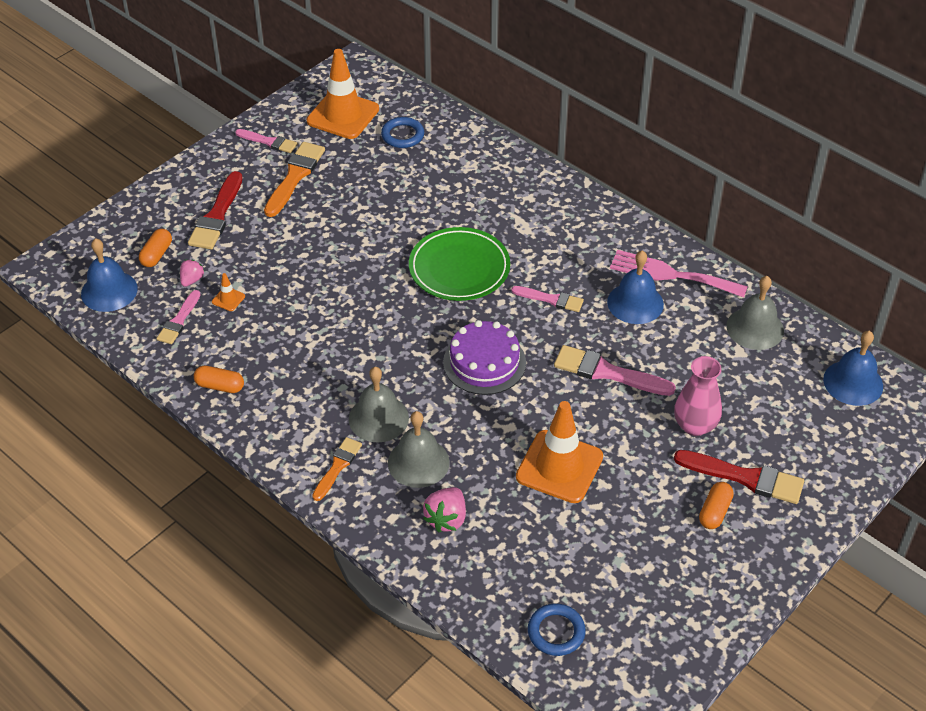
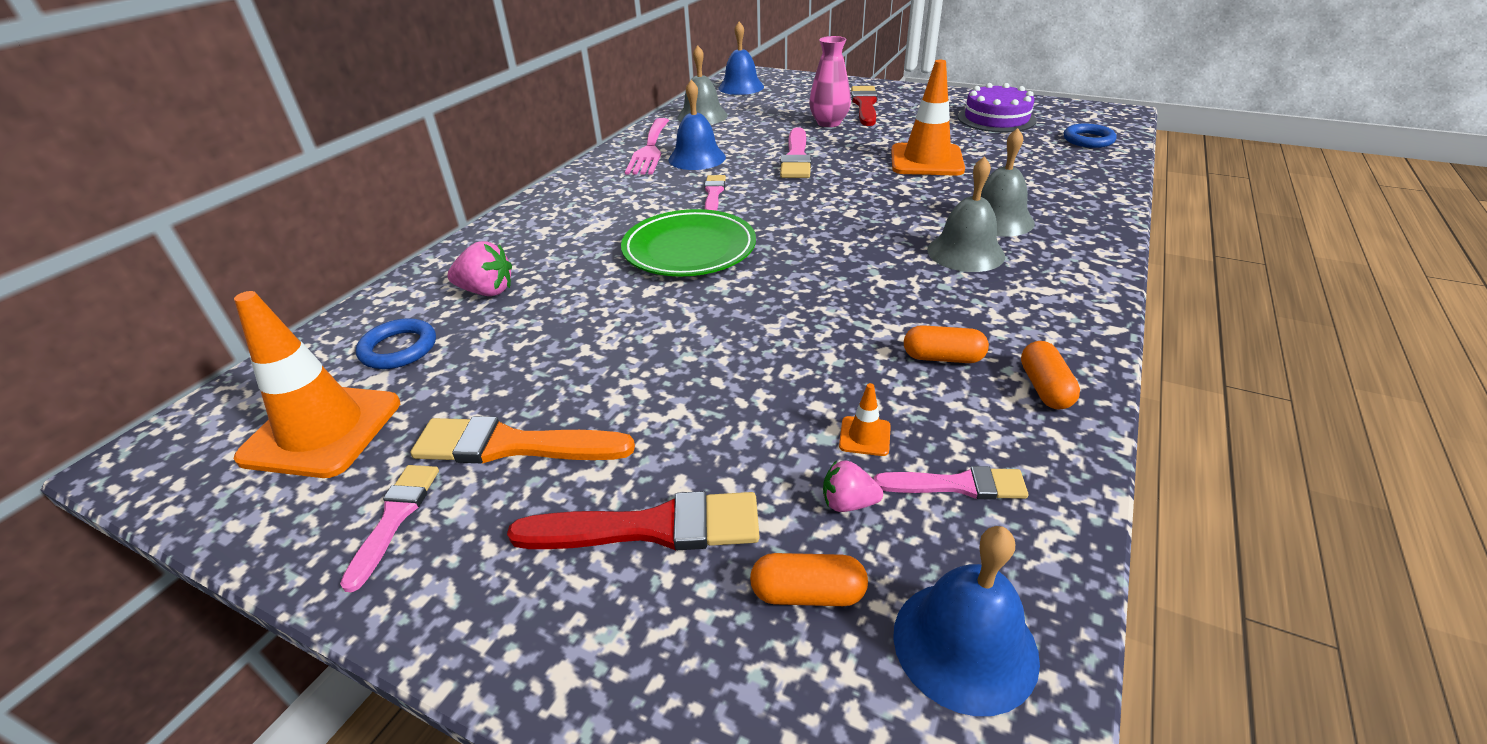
camera: 105 degrees left, 10 degrees down
(337, 467) = (1060, 262): orange brush -> none
(446, 519) = (1045, 195): pink strawberry -> pink strawberry (487, 291)
(484, 362) = (830, 211): purple cake -> purple cake (996, 118)
(714, 512) = (908, 109): orange capsule -> orange capsule (942, 358)

